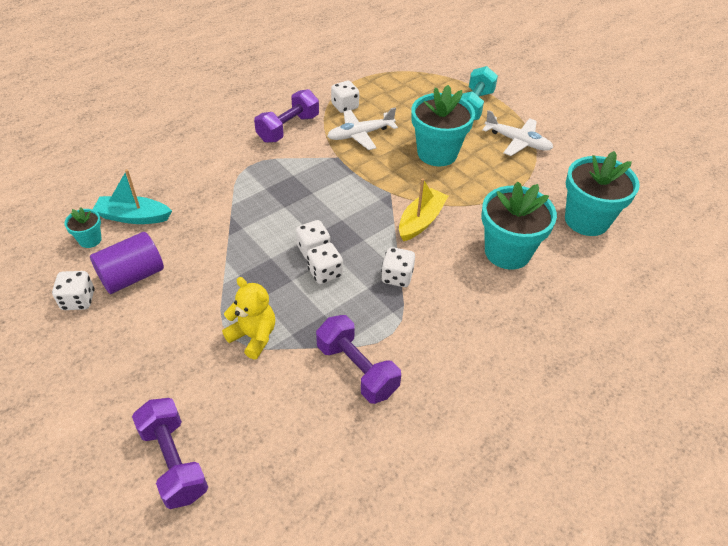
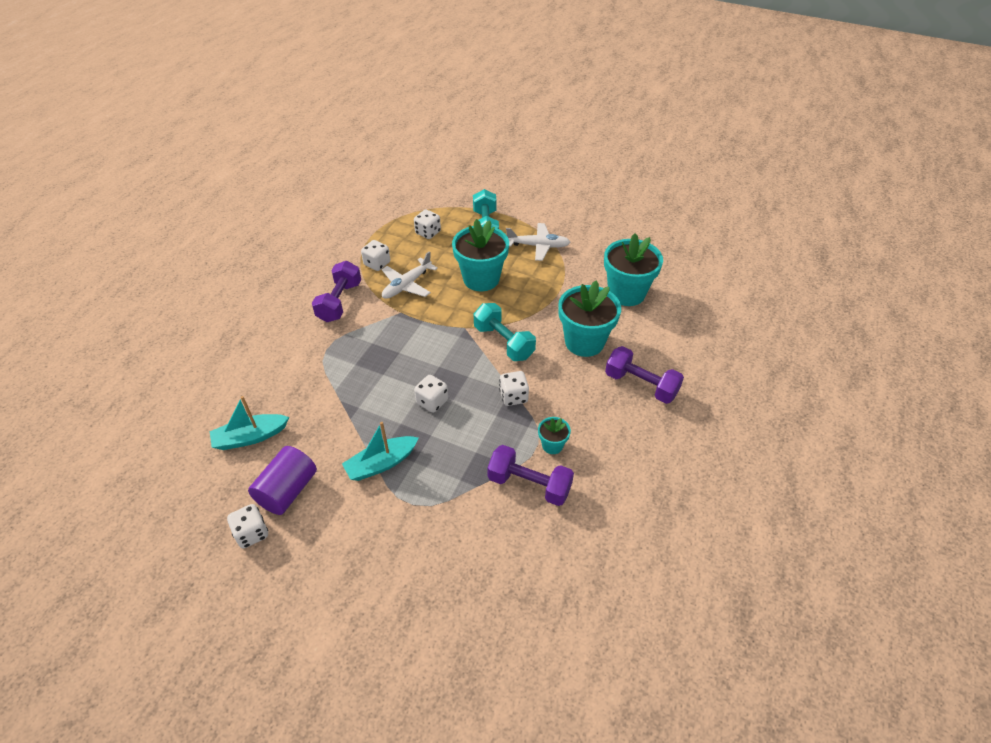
camera: 25 degrees left, 0 degrees up
(90, 240) = (223, 475): turquoise flower pot -> turquoise flower pot (552, 445)
(174, 461) = (433, 626): purple dumbbell -> purple dumbbell (641, 385)
(228, 287) = (381, 464): none -> turquoise boat
(253, 336) = (430, 495): yellow teddy bear -> none
(325, 273) = (454, 417): white dice -> white dice (428, 233)
(421, 221) = (503, 342): yellow boat -> turquoise dumbbell

